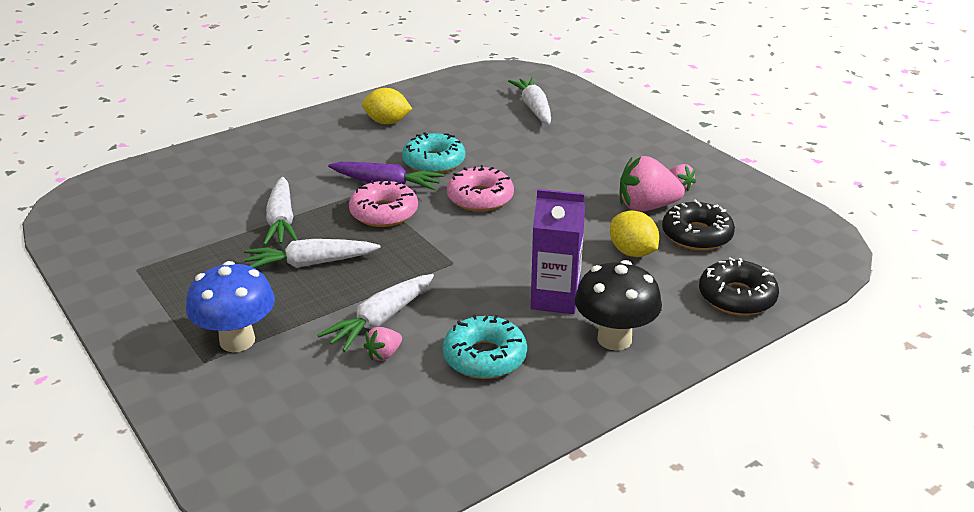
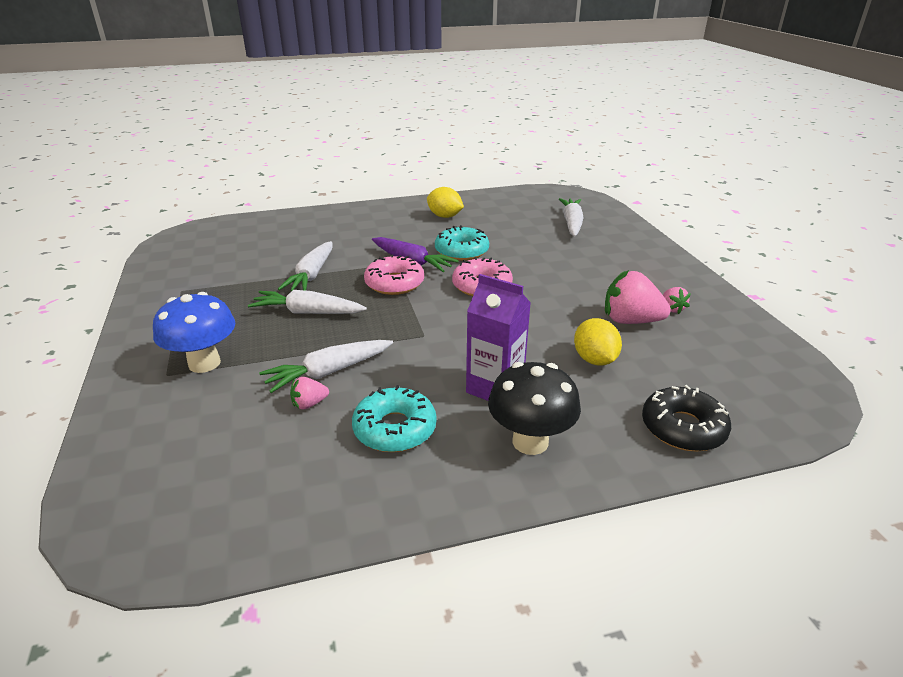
camera: 20 degrees right, 0 degrees up
(696, 235) = (668, 356): black donut -> none

